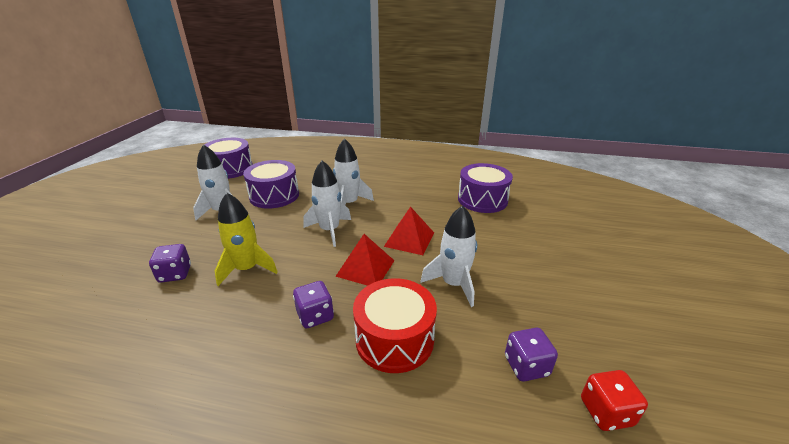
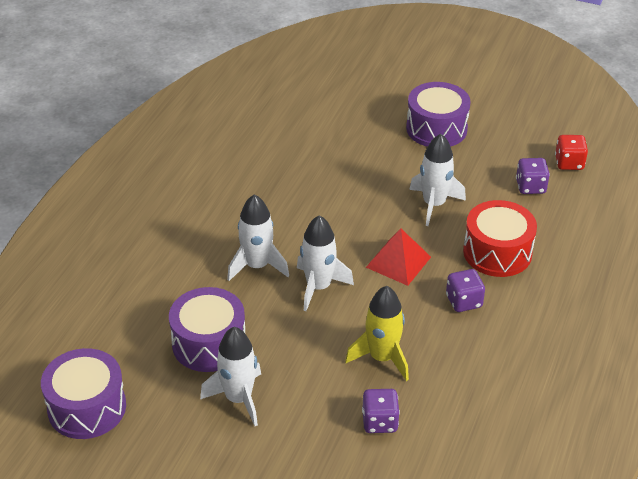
camera: 80 degrees left, 10 degrees up
(409, 239) = (353, 222): red pyramid -> none
(482, 200) = (284, 149): purple drum -> purple drum (436, 128)

